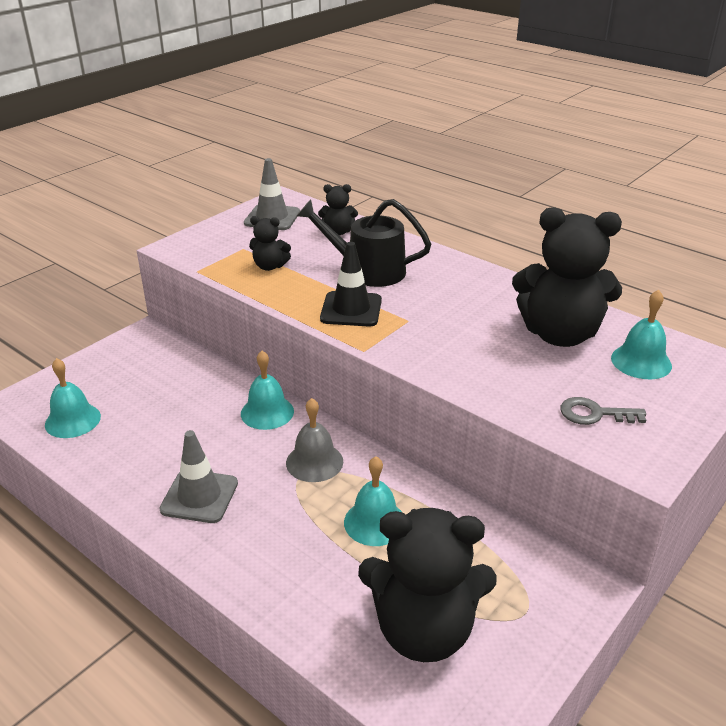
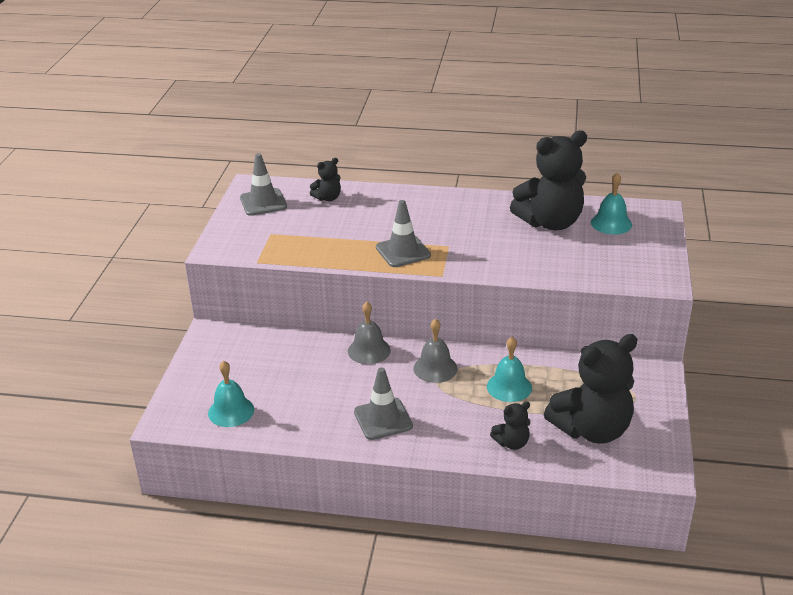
camera: 30 degrees left, 0 degrees up
(267, 412) = (369, 350): turquoise bell -> grey bell
(269, 266) = (308, 240): black teddy bear -> black teddy bear (512, 443)
(351, 309) = (403, 251): black traffic cone -> grey traffic cone
(368, 270) = (383, 220): black watering can -> none
(594, 414) = (614, 264): grey key -> none

